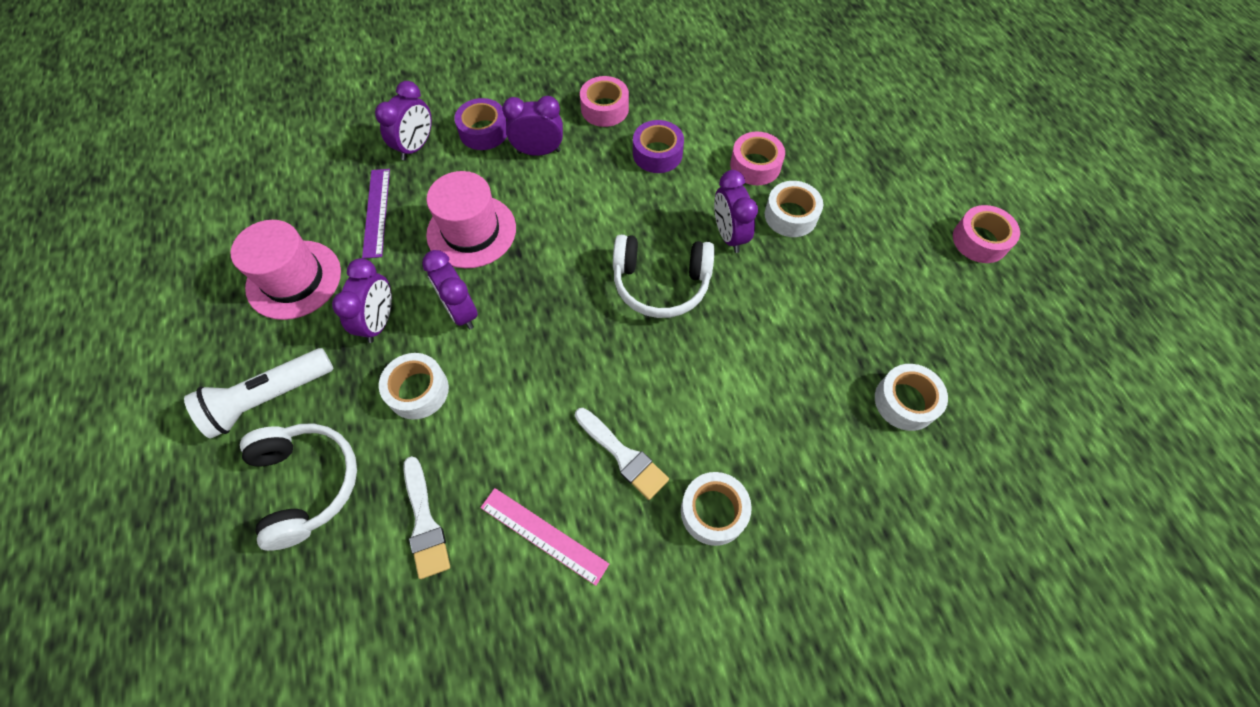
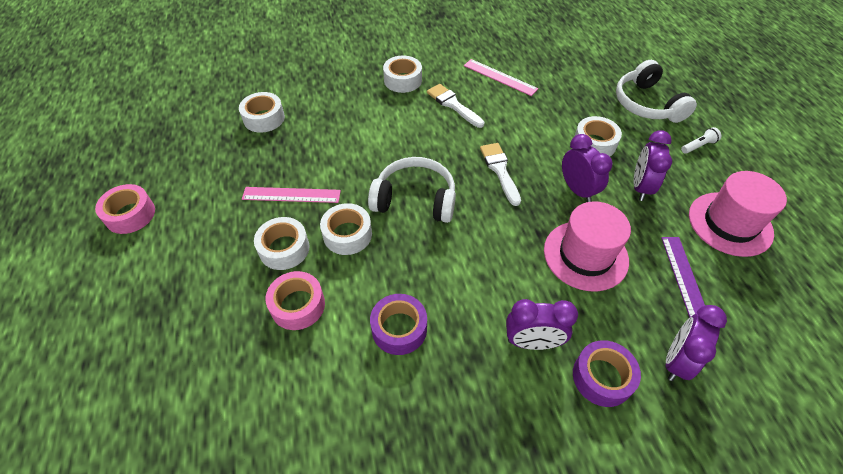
camera: 175 degrees left, 10 degrees down
(269, 398) = (698, 146): white flashlight -> white flashlight, size x0.46
(424, 522) = (569, 85): white brush -> white brush (500, 170)
(604, 109) = (455, 402): pink tape -> none
(729, 235) = (347, 234): purple clock -> white tape
(810, 278) = (291, 195): none -> pink ruler

